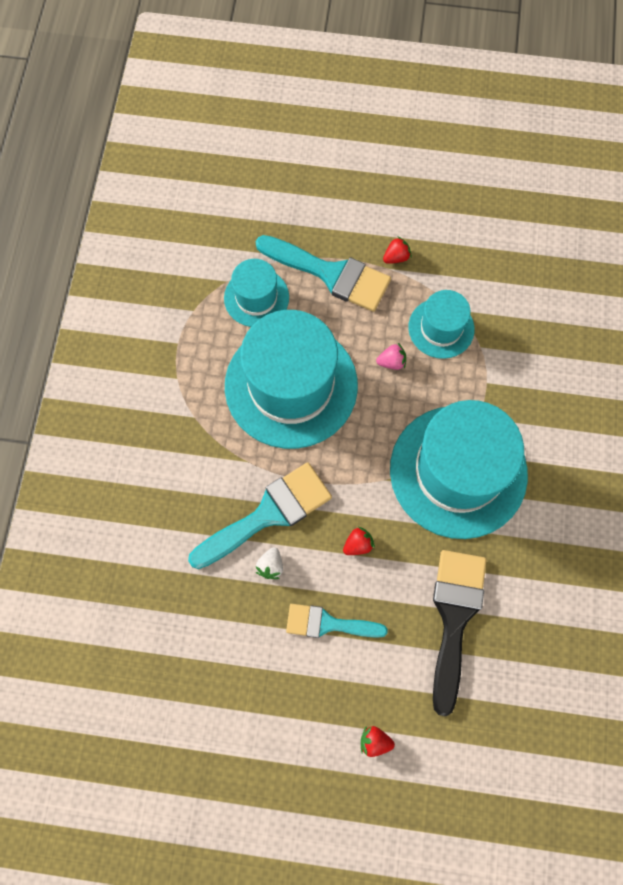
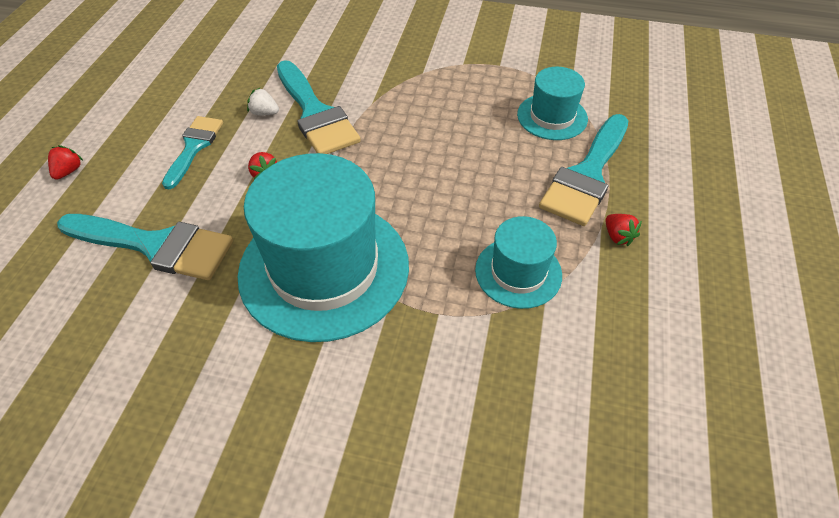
camera: 95 degrees right, 20 degrees down
(291, 385) = (449, 136): turquoise hat -> none
(391, 362) = (472, 219): pink strawberry -> none
(454, 618) = (155, 245): black brush -> turquoise brush

